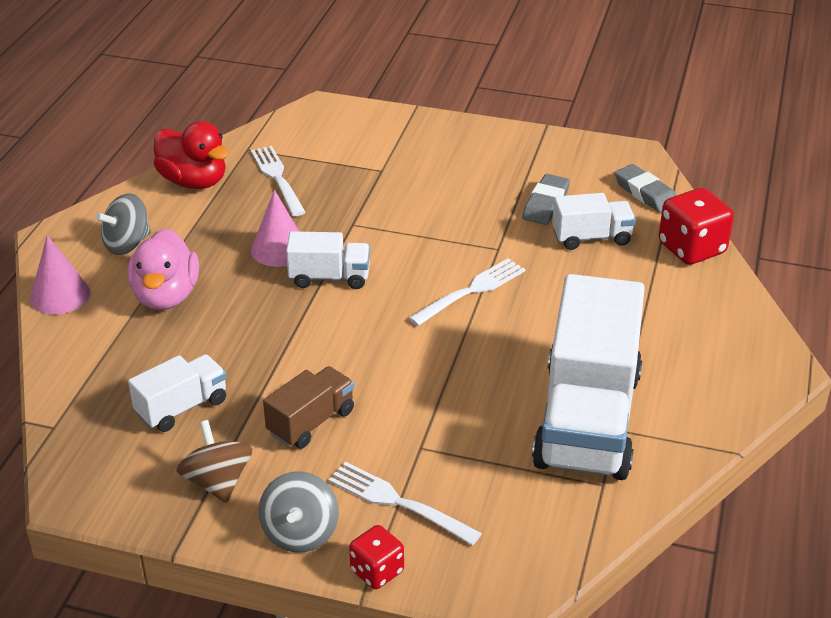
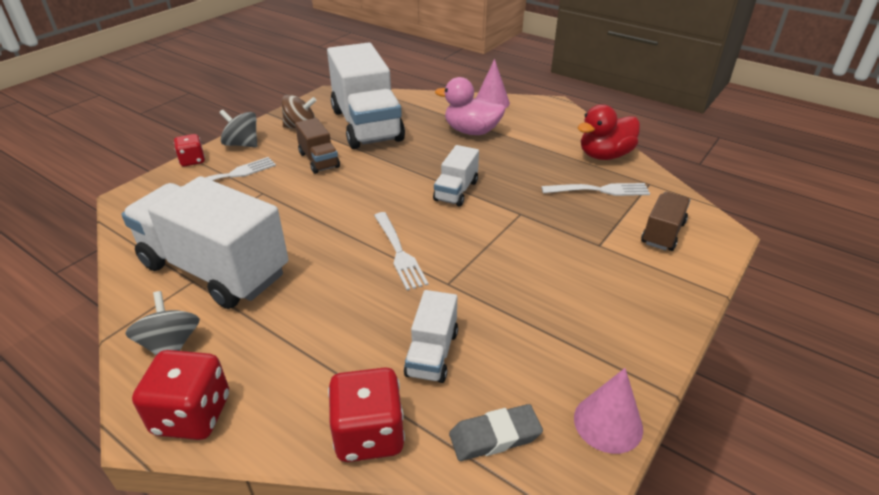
camera: 110 degrees right, 0 degrees up
(127, 244) = (534, 125): grey spinning top -> grey spinning top (171, 345)
(182, 407) = (367, 125): white truck -> white truck, size x2.13
(279, 249) = (502, 176): pink cone -> pink cone (608, 423)
(341, 137) = (662, 233): none -> brown truck
(545, 204) = (505, 338): grey eraser -> none
(754, 346) = (192, 415): none -> red dice

